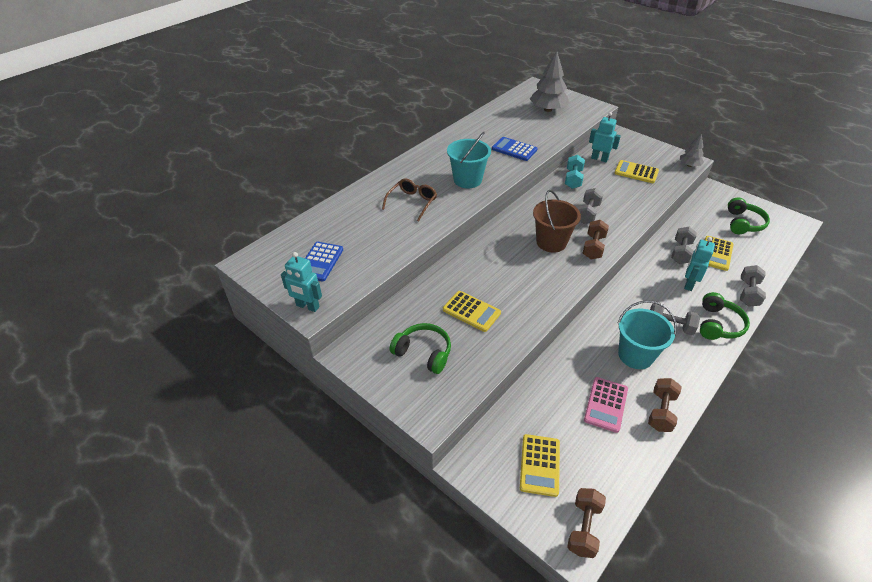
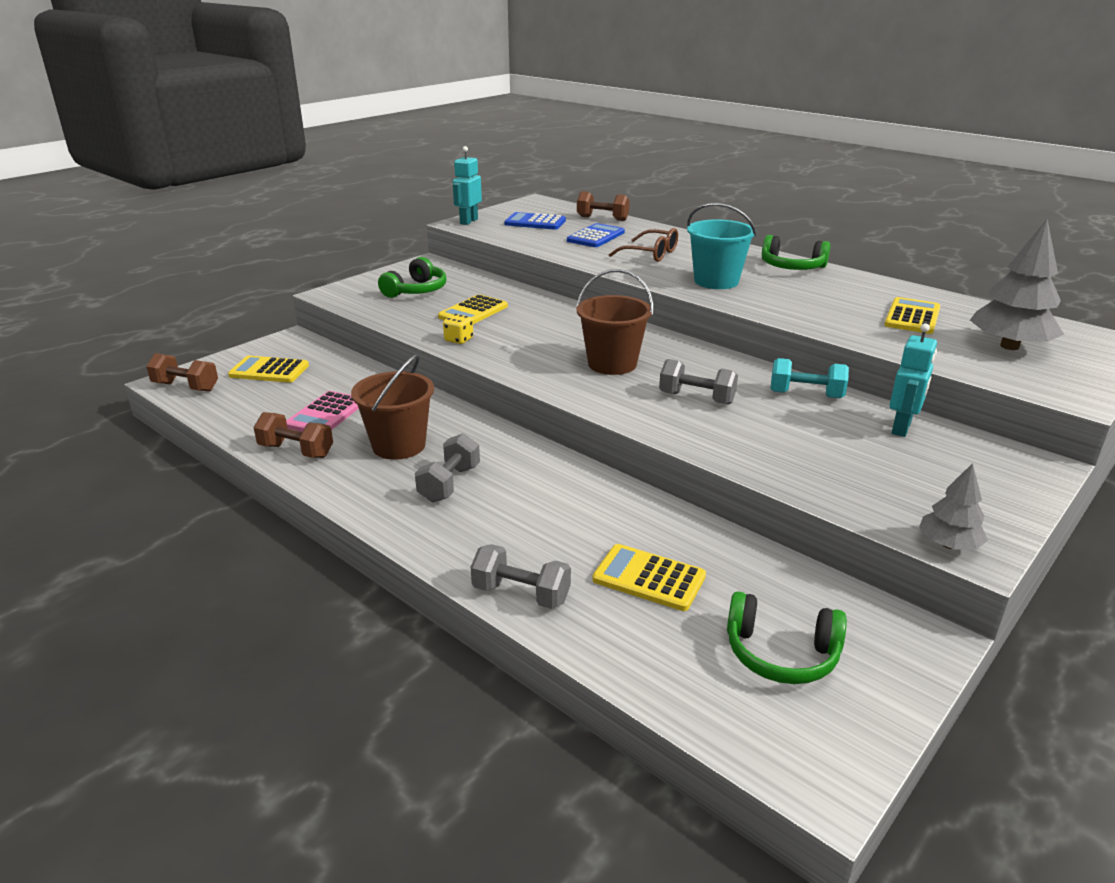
camera: 90 degrees right, 15 degrees down
(514, 149) = (825, 312): blue calculator -> blue calculator (595, 237)
(526, 315) = (458, 340): none -> yellow dice
(593, 247) = (602, 394): brown dumbbell -> brown dumbbell (602, 218)
(606, 404) = (326, 414): pink calculator -> pink calculator turned 90 degrees counterclockwise
(635, 355) = (399, 445): turquoise bucket -> brown bucket
(636, 172) = (869, 464): yellow calculator -> yellow calculator (912, 317)
(680, 252) = (646, 530): grey dumbbell -> none
(689, 284) = (551, 523): turquoise robot -> none
(718, 324) = (443, 535): green headphones -> green headphones (792, 267)

